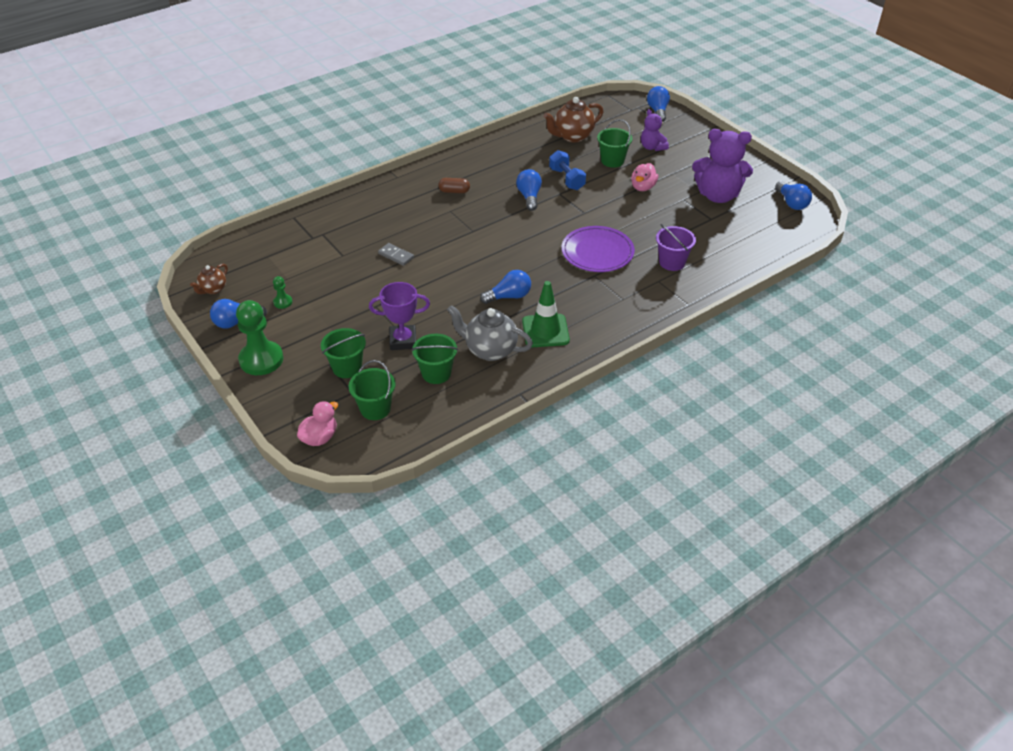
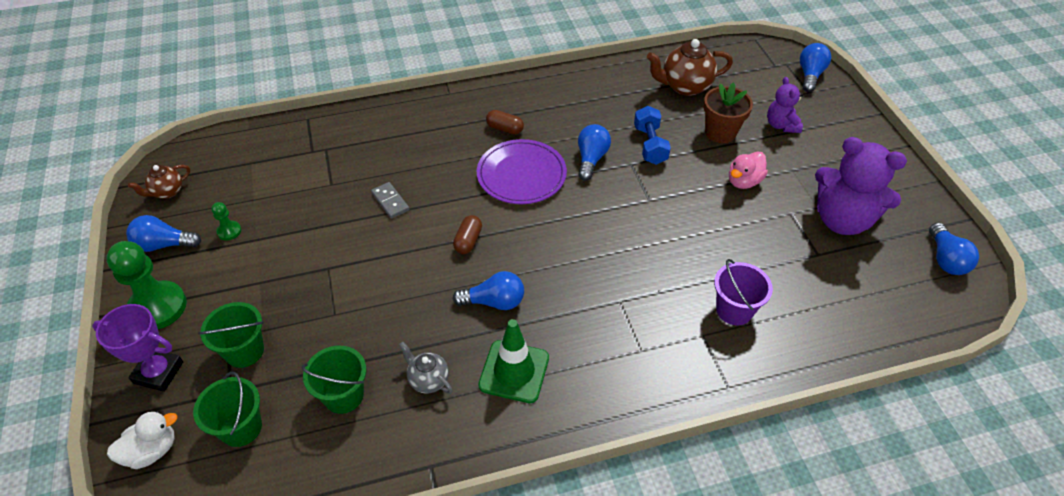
camera: 20 degrees right, 5 degrees up
(319, 437) = (152, 451): pink duck -> white duck
(403, 340) = (331, 330): purple trophy -> purple trophy (158, 372)
(469, 266) = (468, 241): none -> brown capsule
(490, 350) = (428, 380): grey teapot -> grey teapot, size x0.58
(597, 252) = (640, 265): purple plate -> purple plate (521, 175)
(612, 161) = (720, 132): green bucket -> brown flower pot

